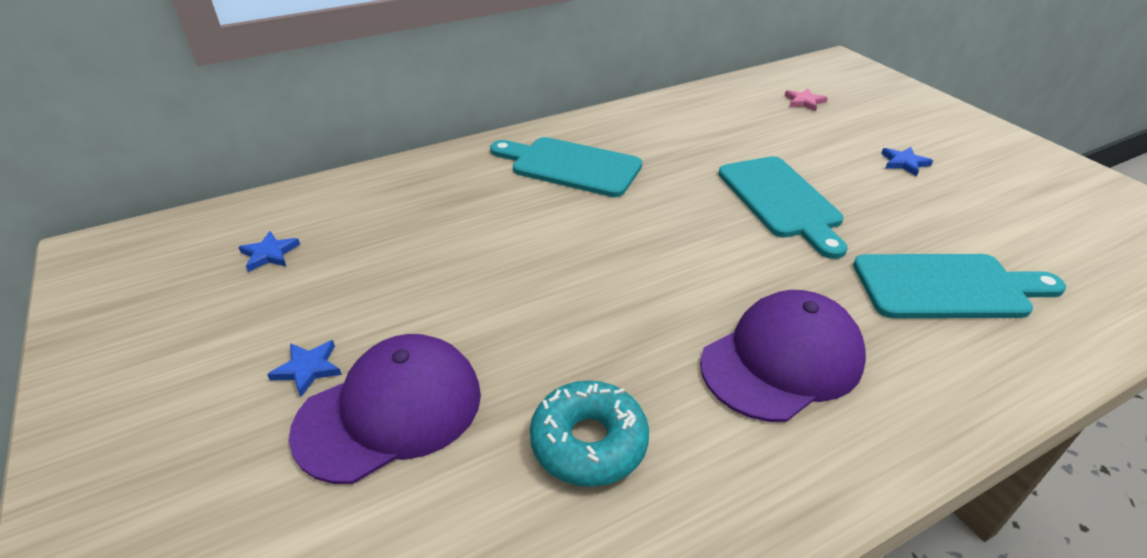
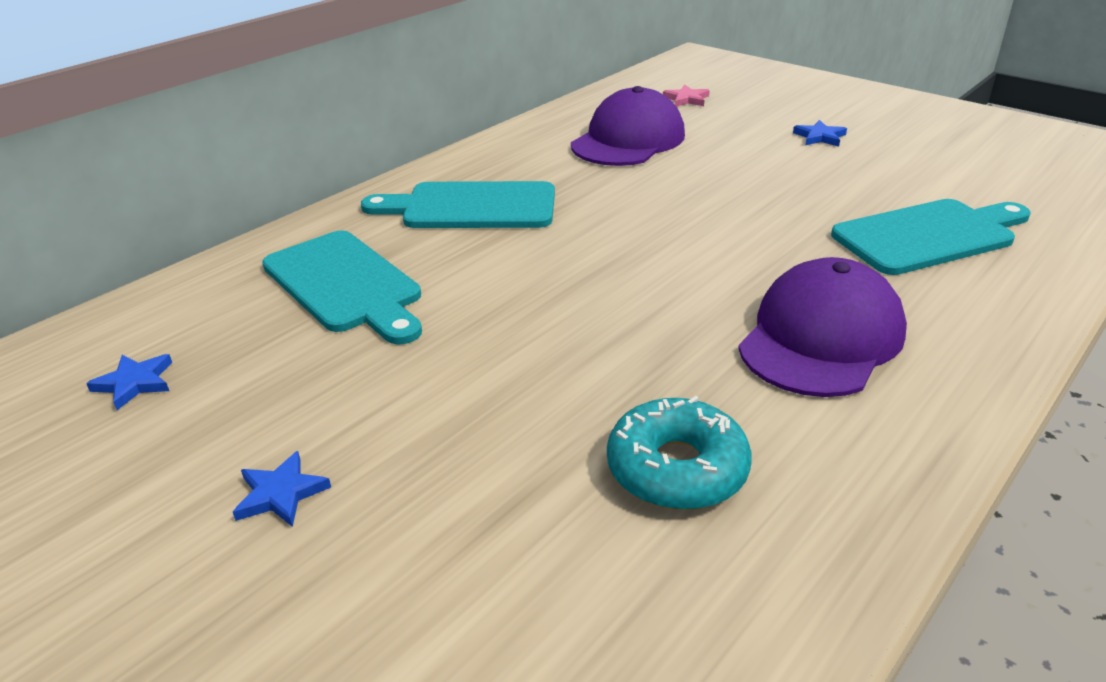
camera: 20 degrees left, 5 degrees down
(390, 411) = (422, 507): purple cap -> purple cap (628, 140)
(781, 200) = (724, 194): turquoise cutting board -> turquoise cutting board (345, 284)

